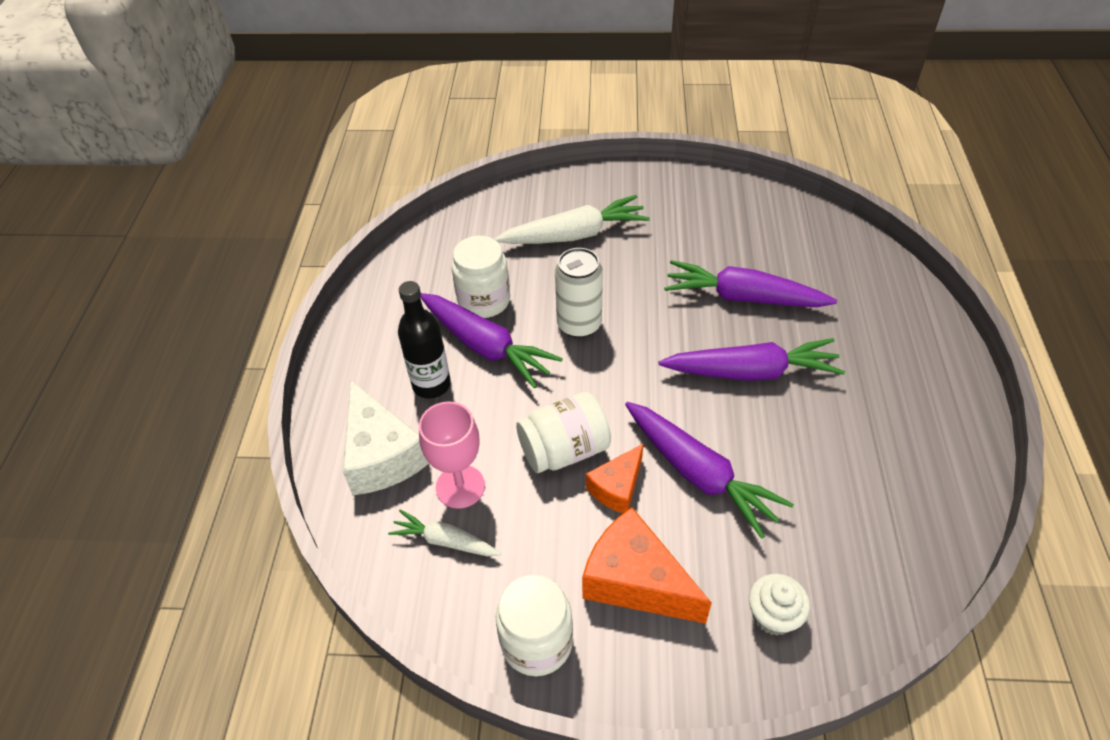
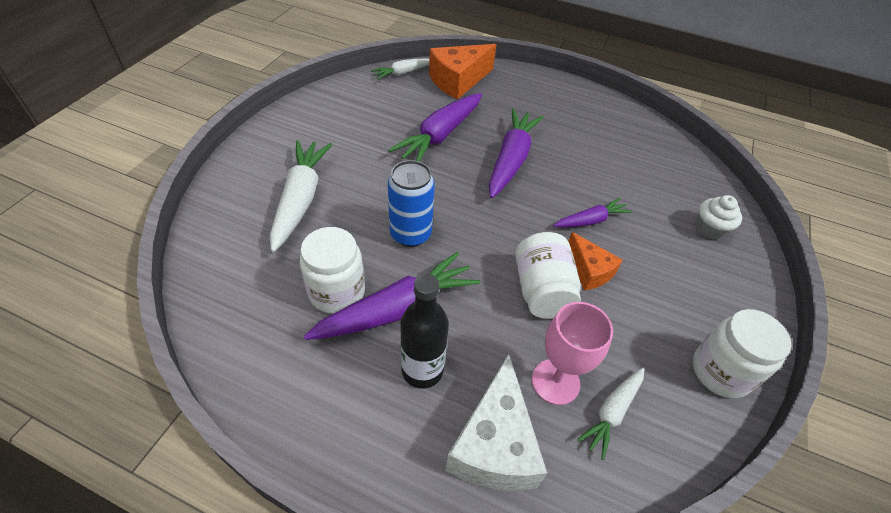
camera: 75 degrees left, 0 degrees up
(381, 455) = (494, 444): white cheese -> white cheese turned 105 degrees clockwise
(579, 324) = (410, 234): white can -> blue can
(635, 581) = (674, 290): orange cheese -> orange cheese (458, 81)
(699, 474) = (590, 220): purple carrot -> purple carrot, size x0.56
(831, 228) = (402, 73): none -> white carrot

